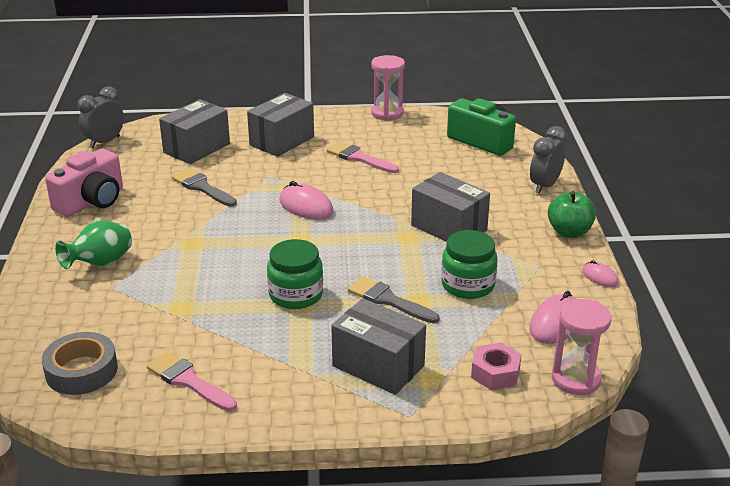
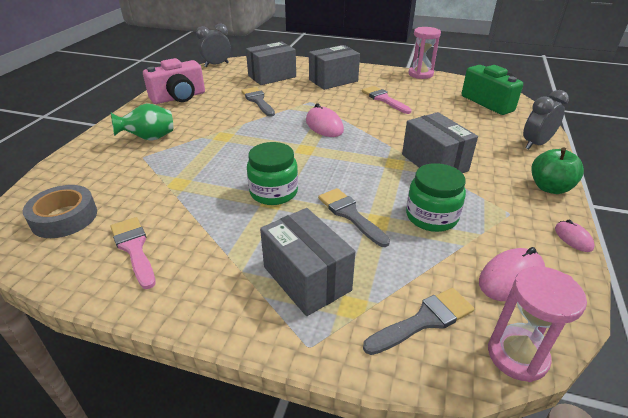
camera: 20 degrees right, 5 degrees up
(495, 373) = (424, 320): pink nut -> grey brush

